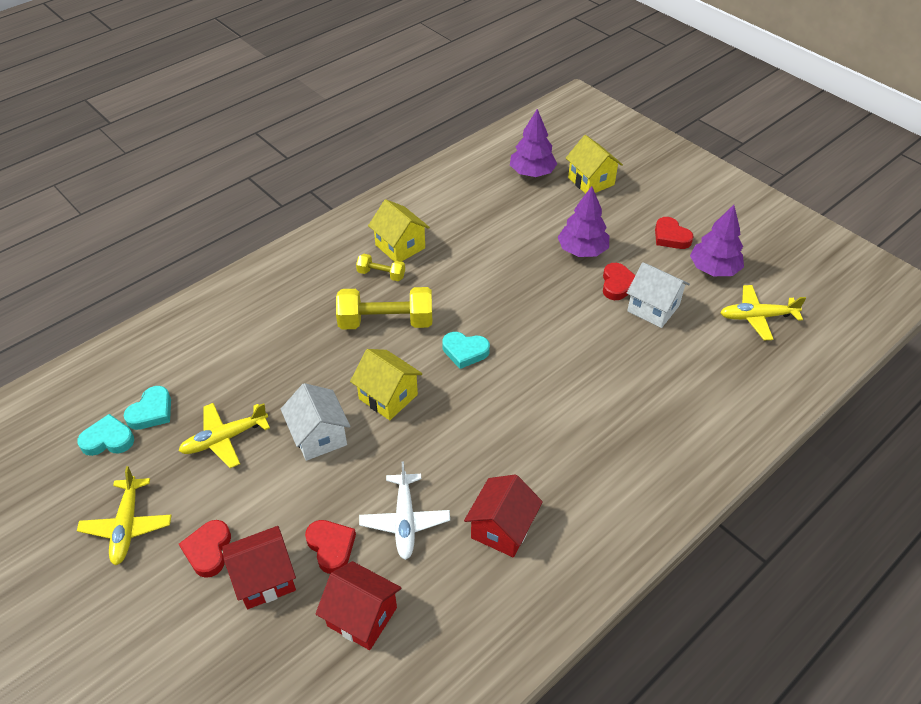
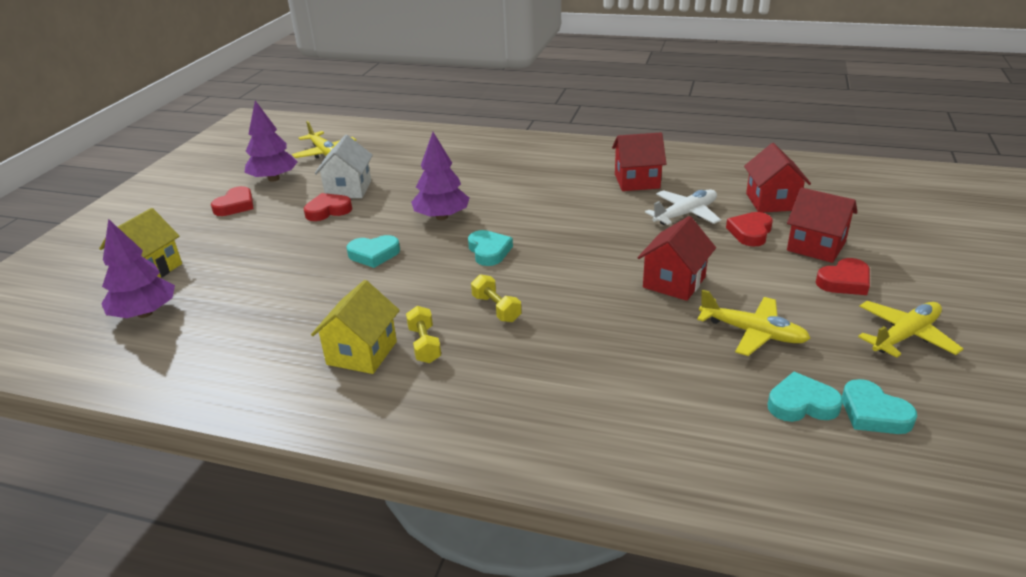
camera: 120 degrees left, 15 degrees down
(319, 436) = (674, 282): white house -> red house
(386, 322) = (496, 308): yellow dumbbell -> yellow dumbbell, size x0.52
(388, 397) = (587, 267): yellow house -> none
(518, 288) = (374, 254): none -> turquoise heart
(582, 250) = (287, 240): purple tree -> purple tree (442, 217)

